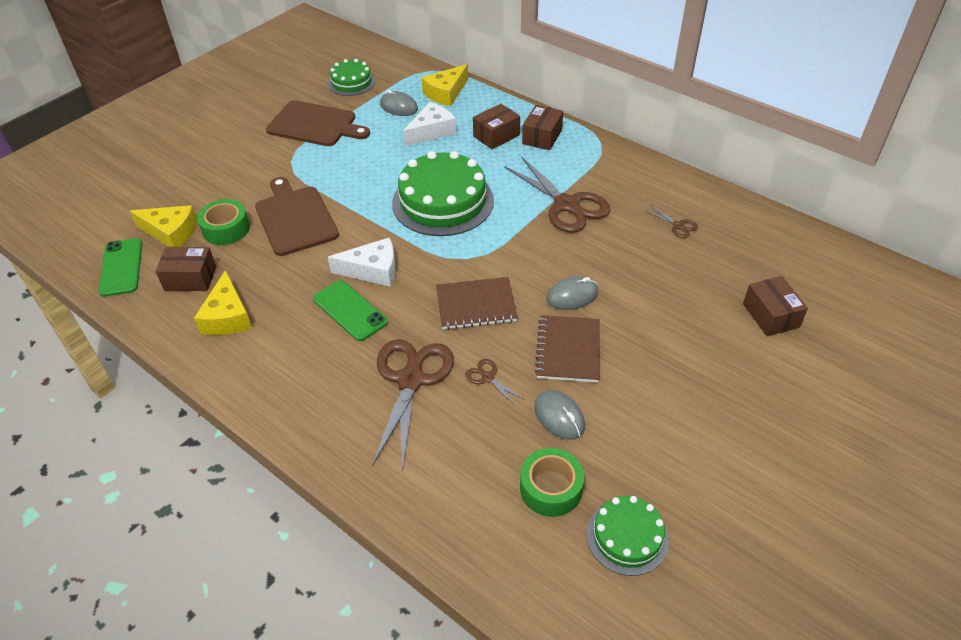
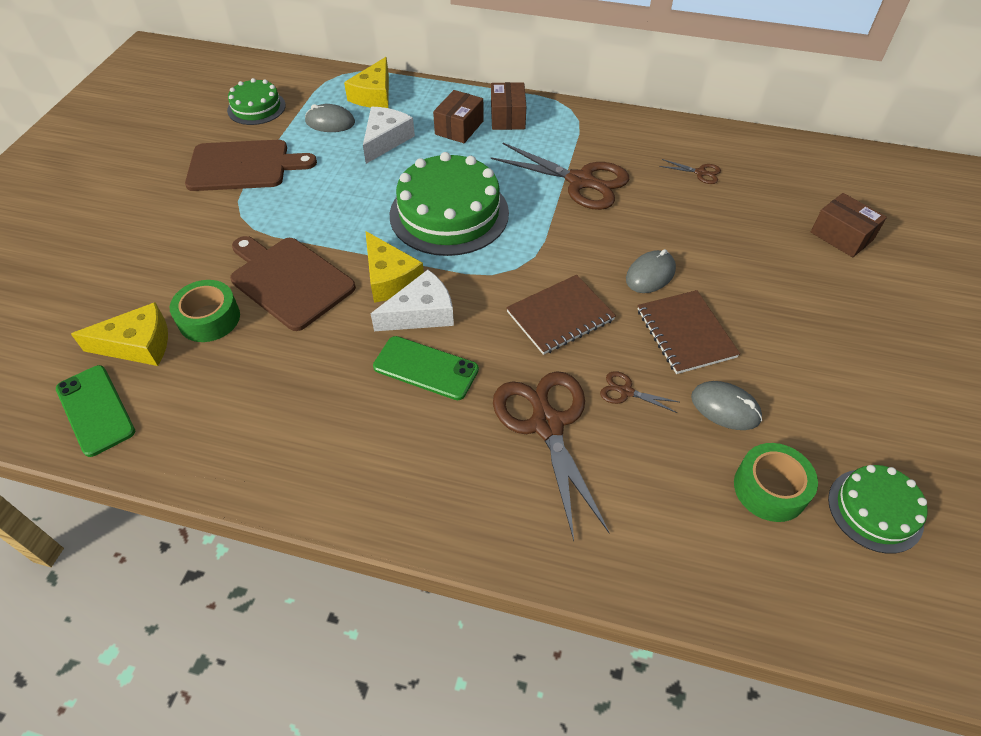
camera: 25 degrees left, 5 degrees up
(190, 278) = (200, 394): brown box -> none
(227, 316) = (280, 425): yellow cheese -> yellow cheese (390, 278)

